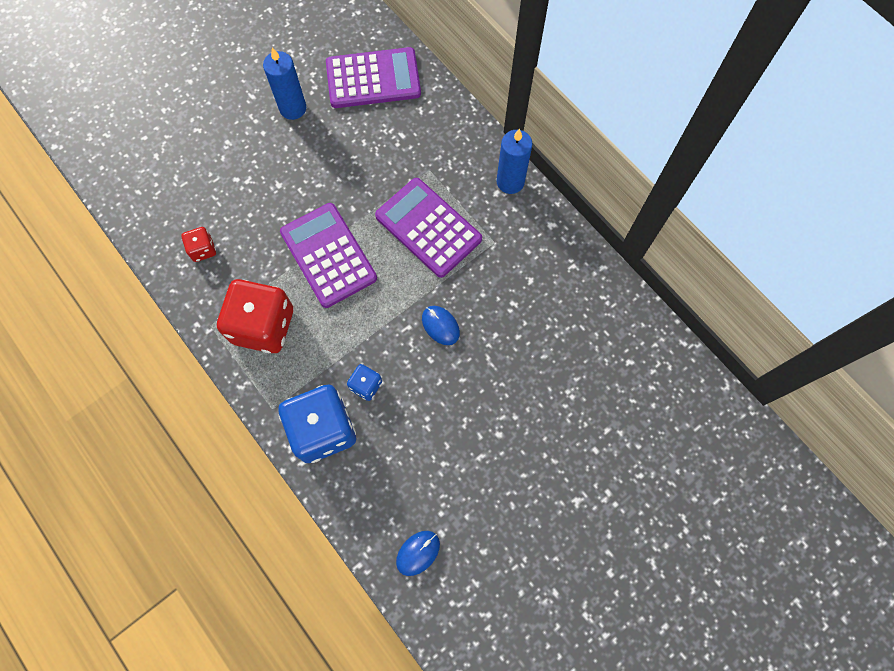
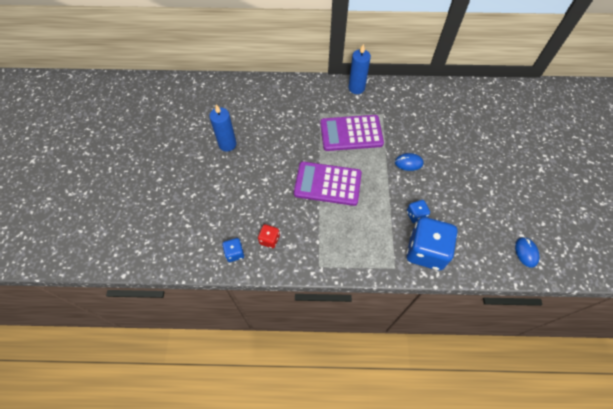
camera: 50 degrees left, 10 degrees down
(159, 228) = (234, 253): none -> blue dice
(263, 326) = (342, 240): red dice -> none
(373, 79) = (247, 102): purple calculator -> none

